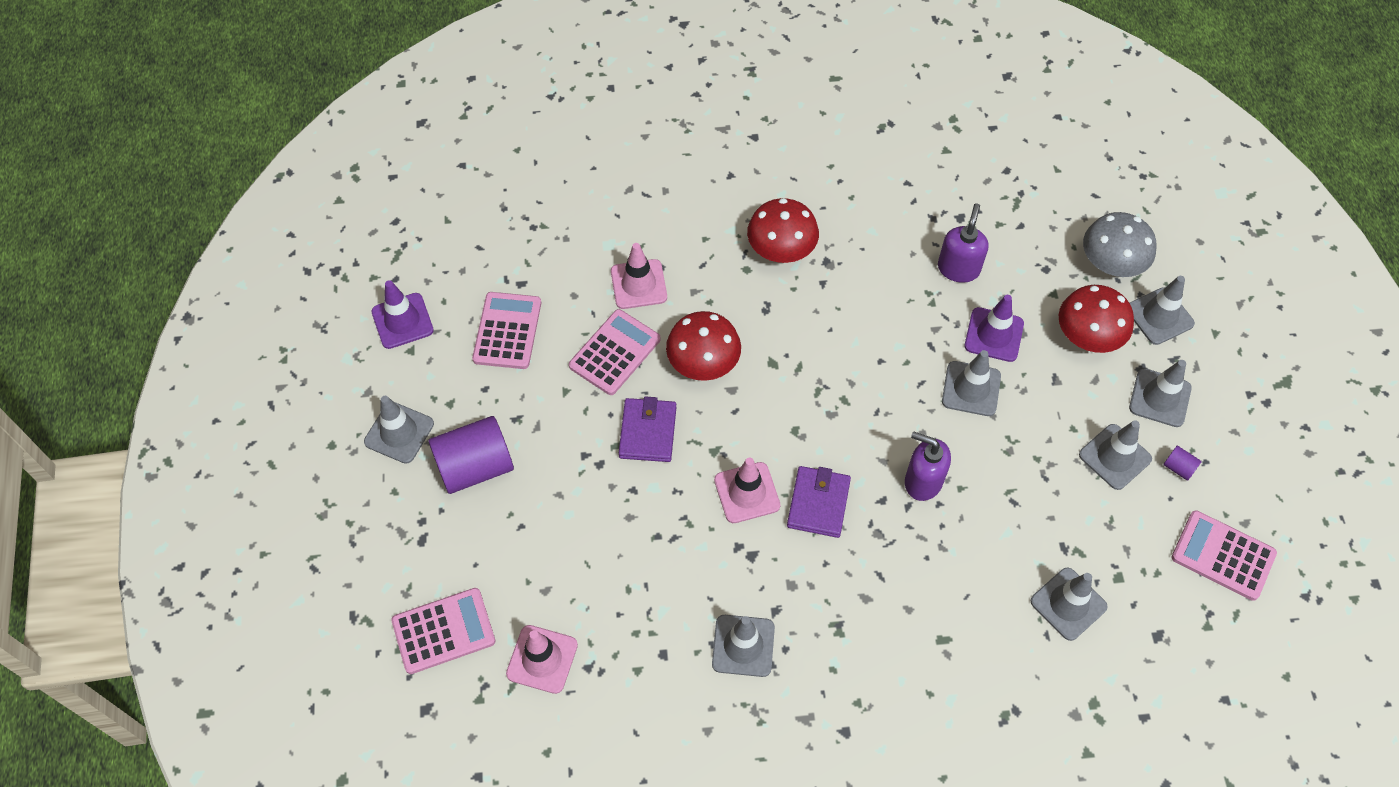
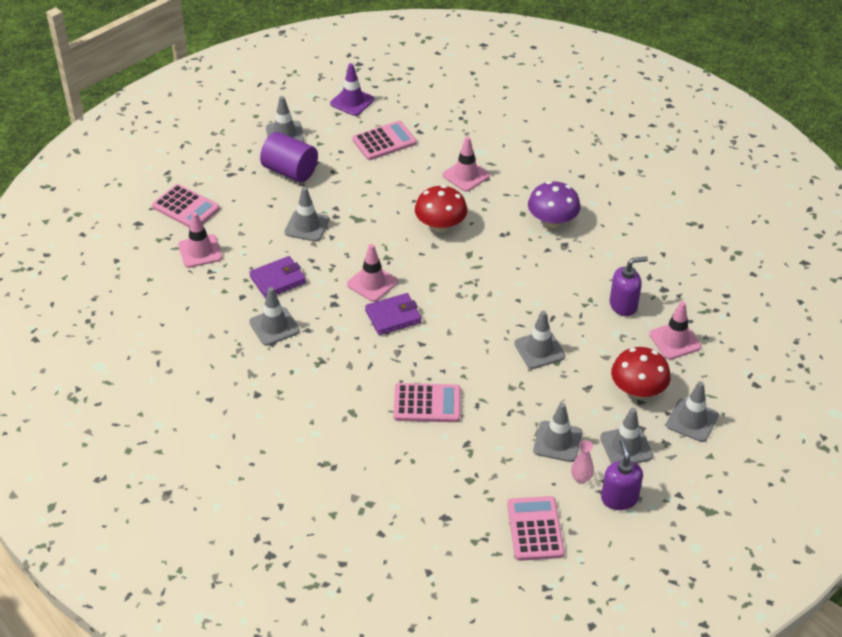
camera: 55 degrees right, 15 degrees down
(615, 352) = (411, 188): pink calculator -> pink calculator (427, 403)
(647, 432) = (373, 225): purple wallet -> purple wallet (278, 280)
(781, 249) = (552, 221): red mushroom -> purple mushroom
(923, 481) = (451, 356): purple soap dispenser -> purple soap dispenser (619, 498)
(994, 335) = (590, 343): purple traffic cone -> none
(1040, 257) = (675, 340): none -> pink traffic cone
(1068, 604) = (428, 462): grey traffic cone -> grey traffic cone (307, 226)
(1111, 263) = (709, 378): grey mushroom -> none
(1178, 468) = (581, 478): purple cylinder -> pink vase

